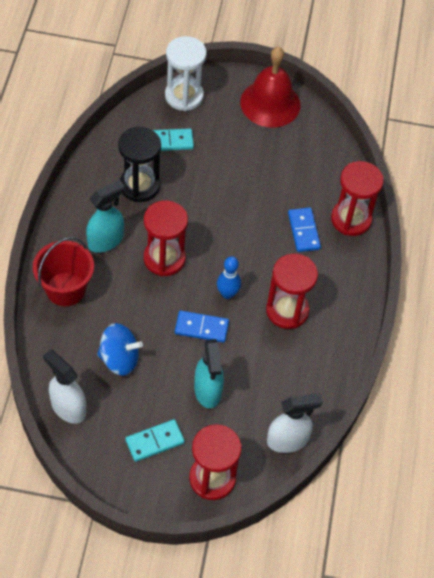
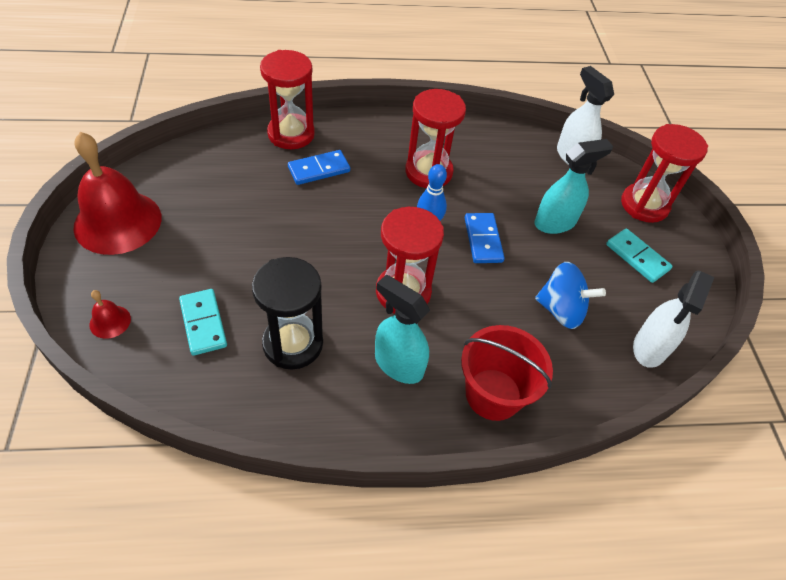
camera: 105 degrees left, 5 degrees down
(119, 359) = (561, 310): blue spinning top -> blue spinning top turned 120 degrees clockwise
(184, 96) = (110, 321): white hourglass -> red bell

